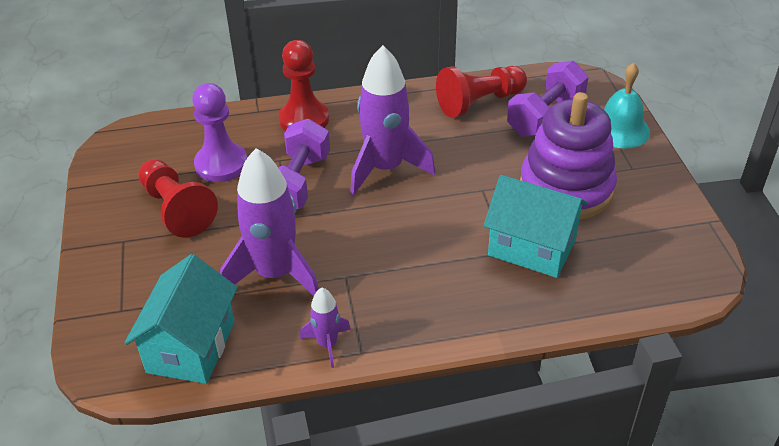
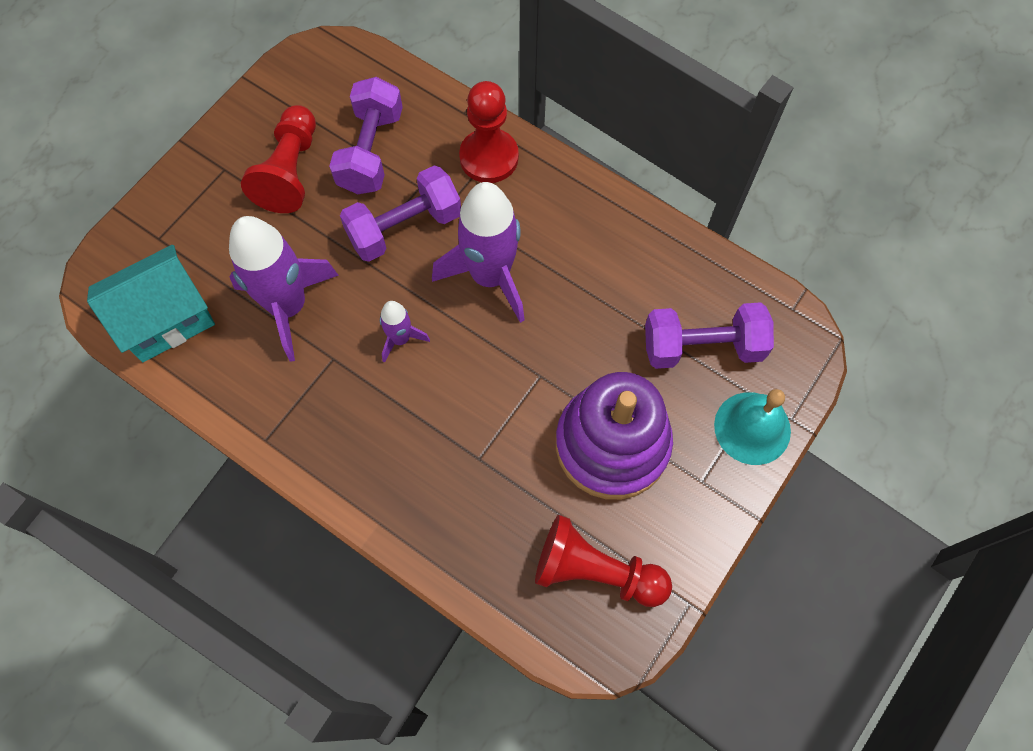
camera: 45 degrees right, 25 degrees up
(221, 164) = (371, 151): purple pawn -> purple dumbbell
(327, 344) = (251, 409): purple rocket -> purple rocket (400, 339)
(479, 102) = (663, 274): red pawn -> red pawn (595, 571)
(531, 247) = (503, 475): turquoise house -> none

